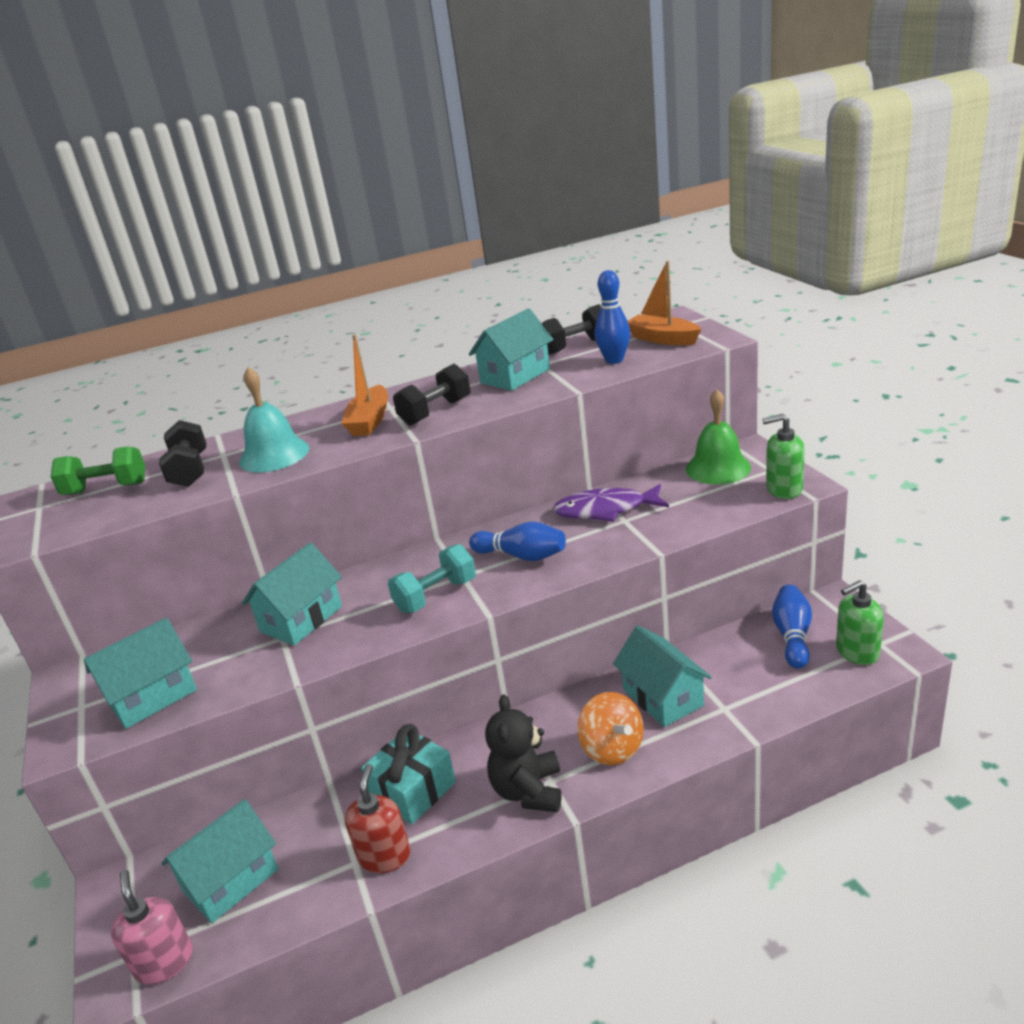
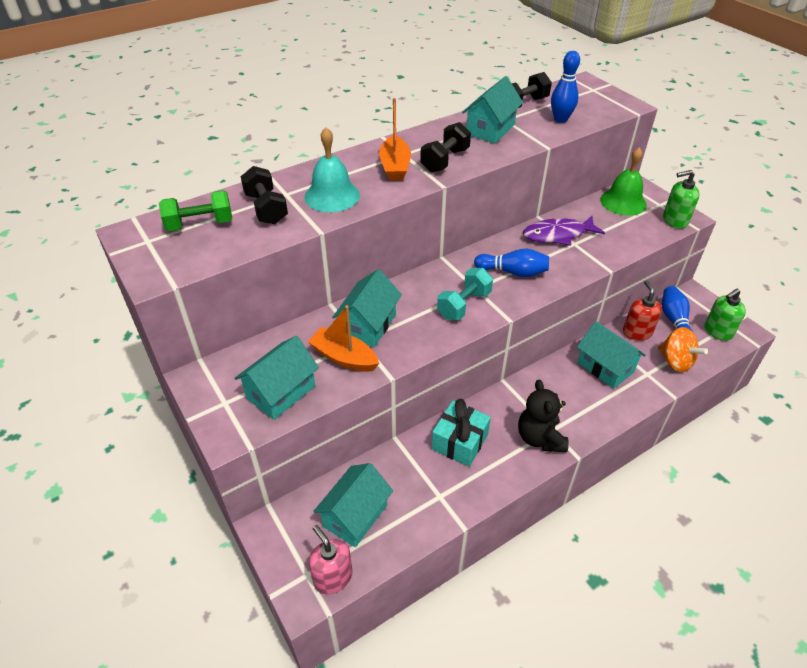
camera: 15 degrees left, 15 degrees up
(384, 855) = (459, 490): red soap dispenser -> red soap dispenser (637, 332)
(612, 749) = (585, 405): orange spinning top -> orange spinning top (675, 361)
(662, 339) = (587, 102): orange boat -> orange boat (344, 357)

